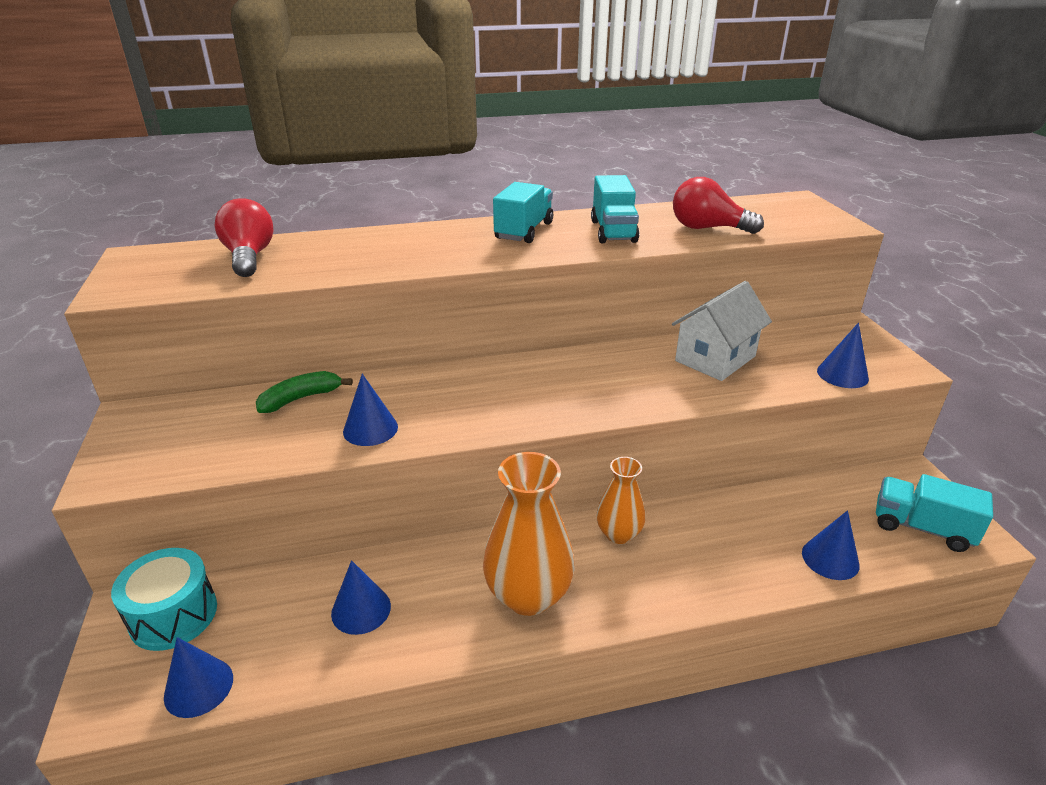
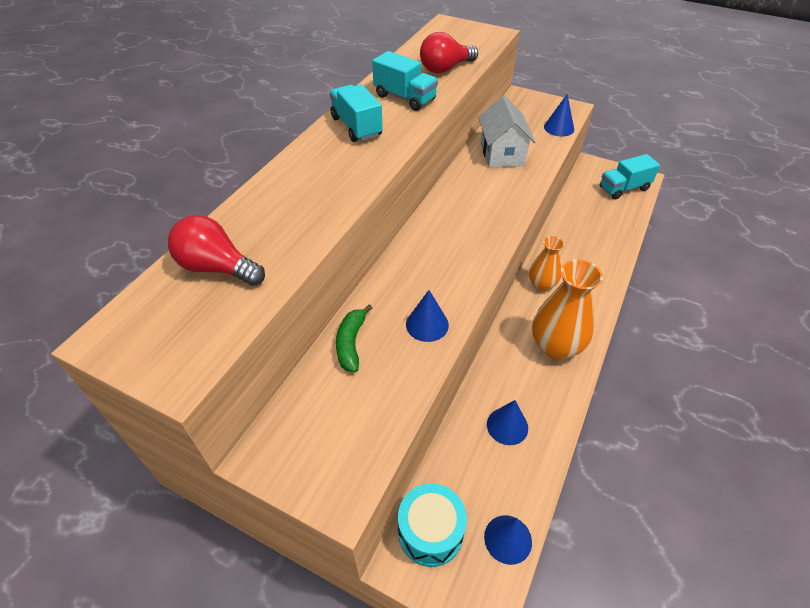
camera: 50 degrees left, 15 degrees up
(830, 558) = (618, 228): blue cone -> none

